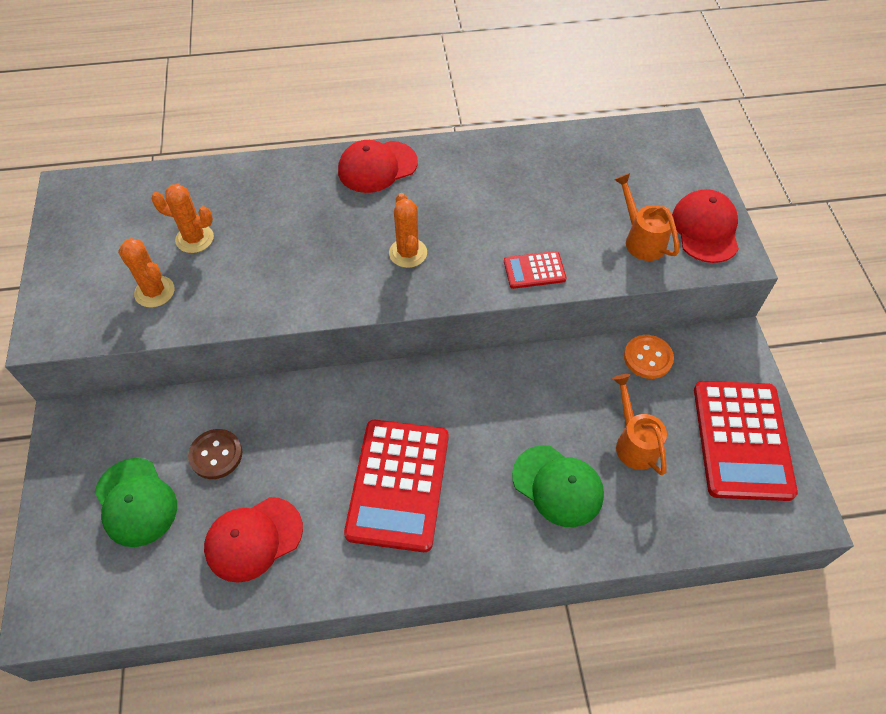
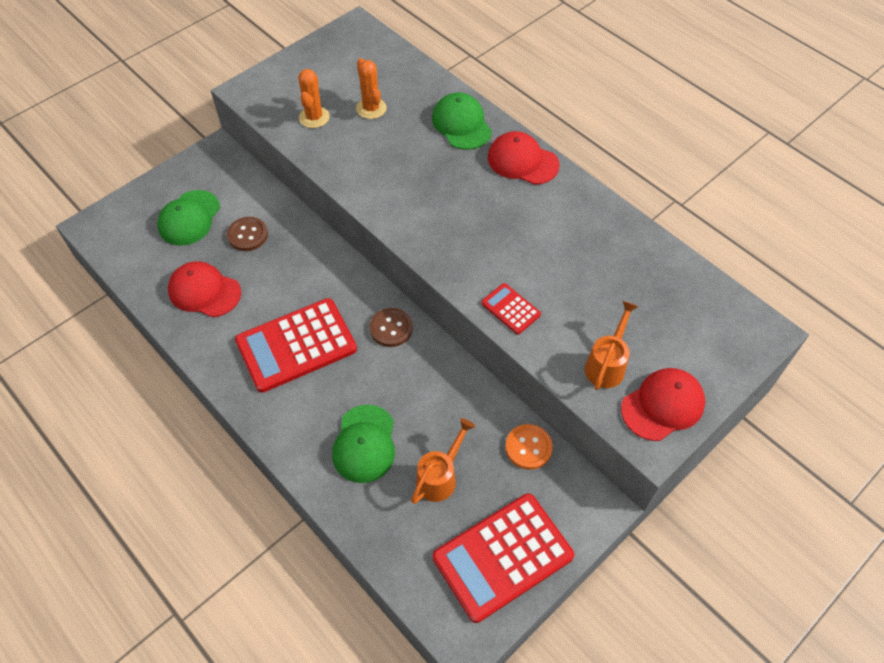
camera: 55 degrees right, 0 degrees up
(289, 183) = (461, 124): none -> green cap
(408, 253) = (459, 225): orange cactus -> none
(444, 390) = (391, 328): none -> brown button

